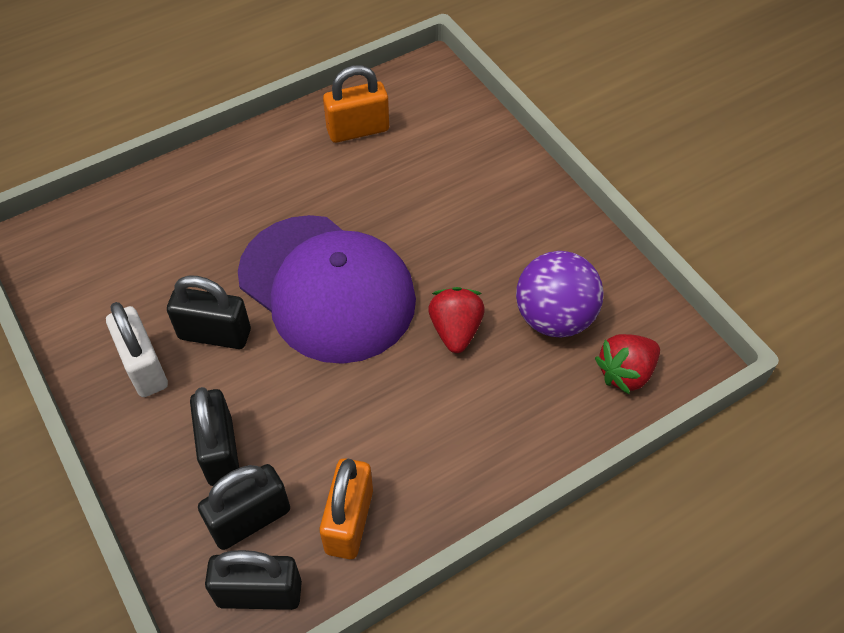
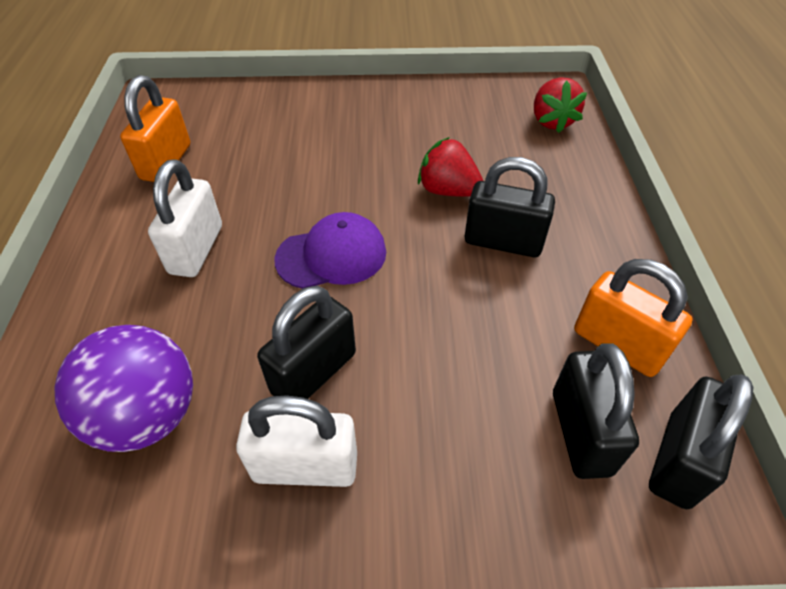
camera: 60 degrees left, 5 degrees down
(220, 451) = (476, 428): black padlock -> black padlock (503, 242)
(281, 205) = (196, 249): none -> white padlock
(327, 288) = (332, 255): purple cap -> purple cap, size x0.51
(554, 318) = (476, 134): purple ball -> purple ball (148, 415)

